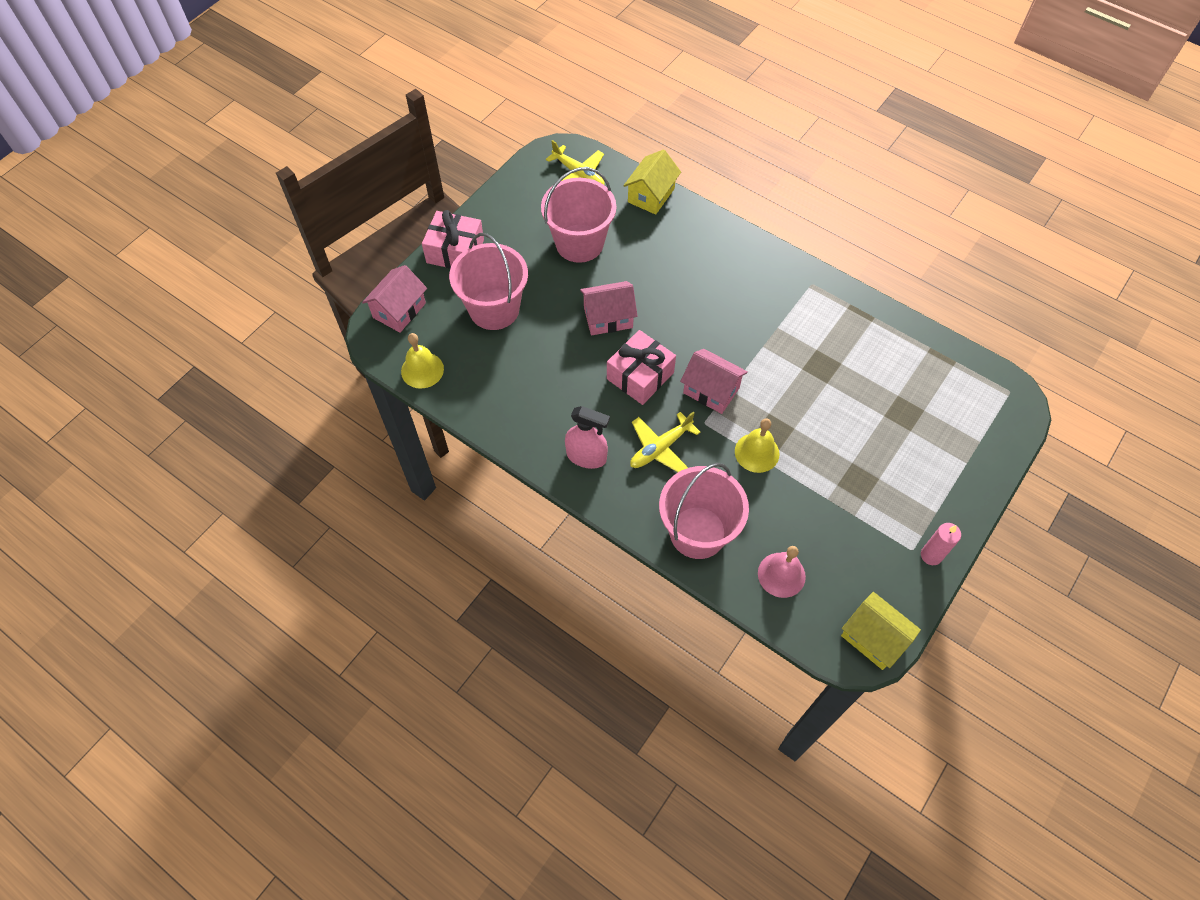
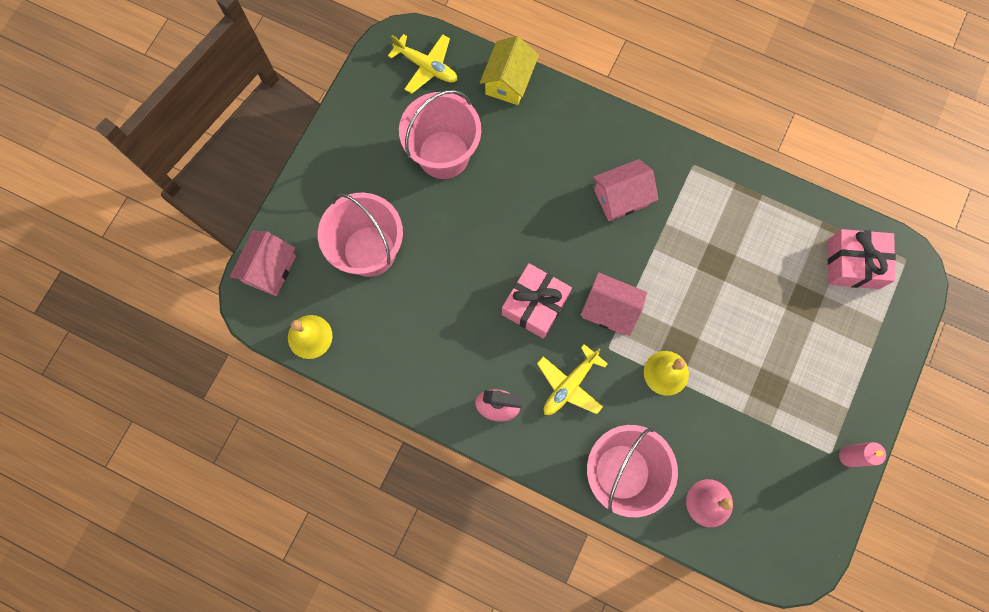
camera: 10 degrees left, 15 degrees up
(455, 251) = (313, 186): pink gift -> pink gift (853, 264)
(608, 318) = (490, 241): pink house -> pink house (621, 197)
(873, 638) = (805, 553): yellow house -> none

